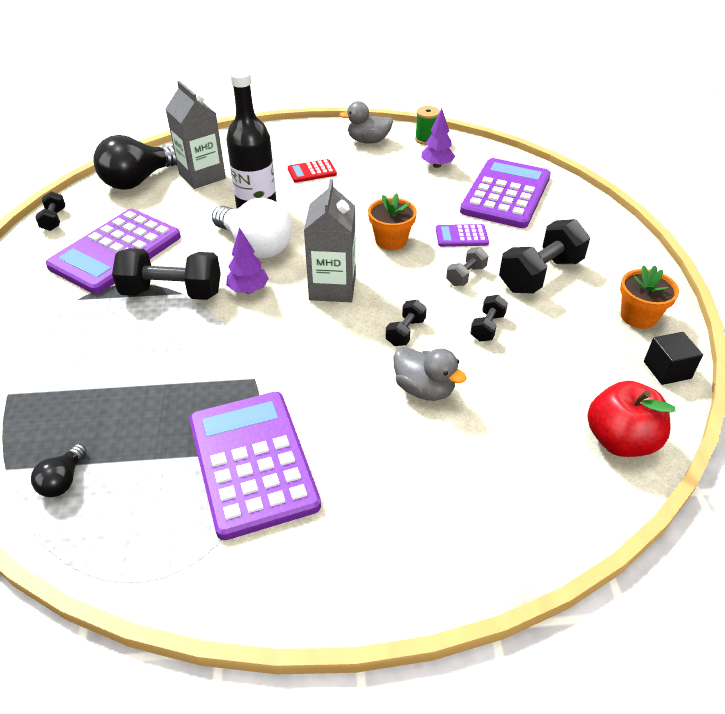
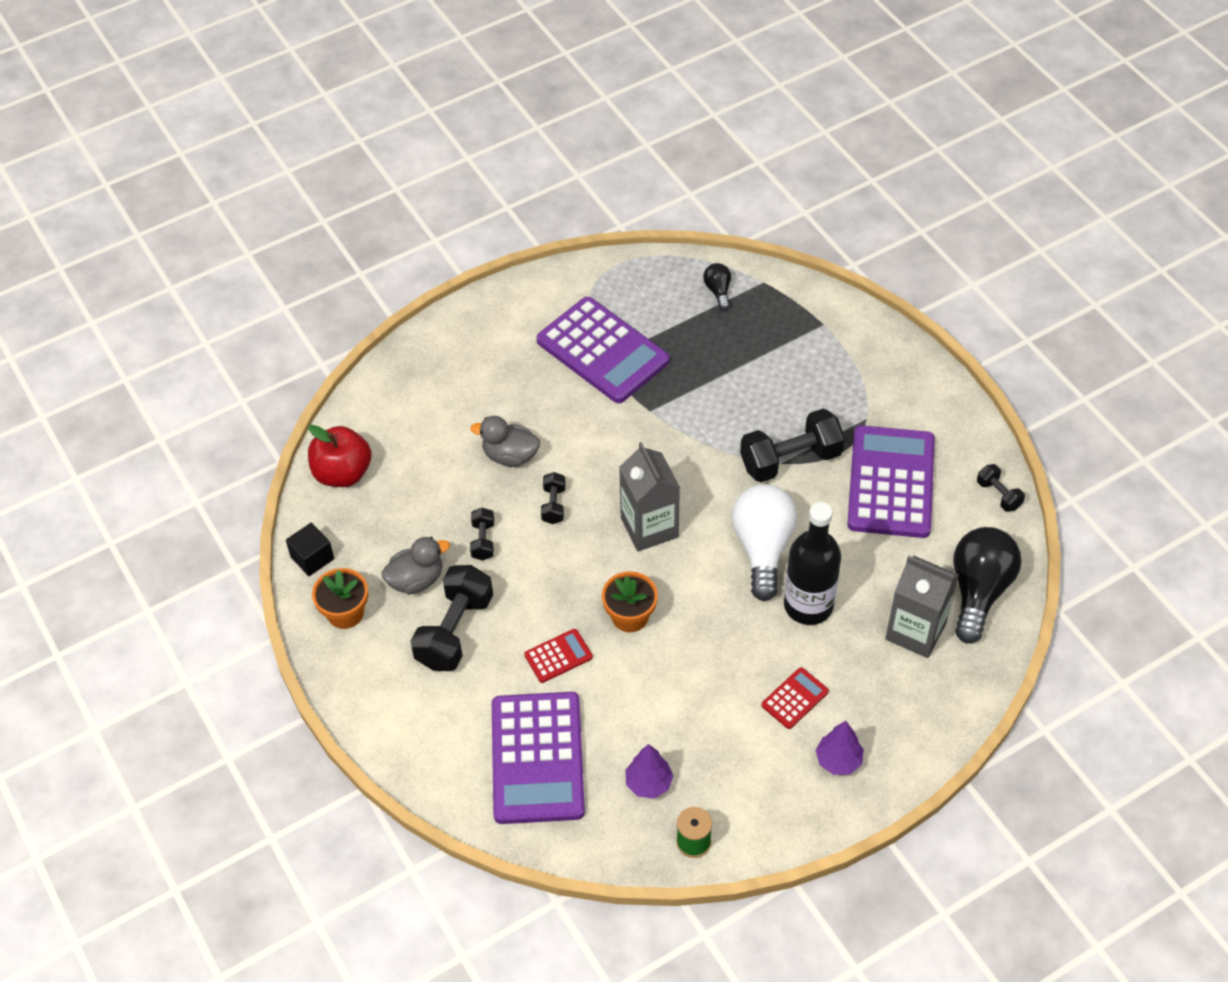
camera: 155 degrees right, 10 degrees up
(248, 290) = (725, 492): purple tree -> purple tree (838, 760)
(255, 246) = (763, 548): white light bulb -> white light bulb turned 75 degrees clockwise
(368, 141) = (768, 801): grey duck -> grey duck (416, 580)
(461, 236) = (558, 656): purple calculator -> red calculator
(466, 276) = (529, 598): grey dumbbell -> none

